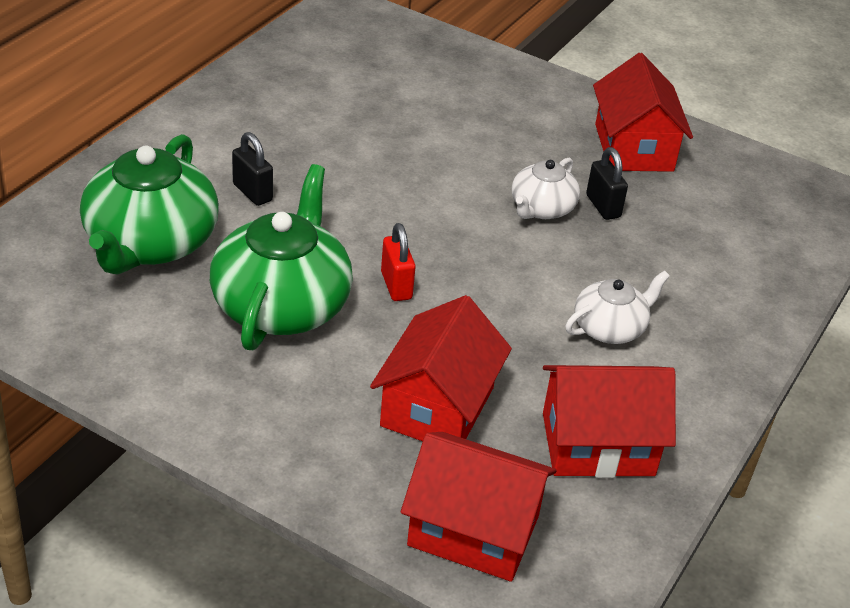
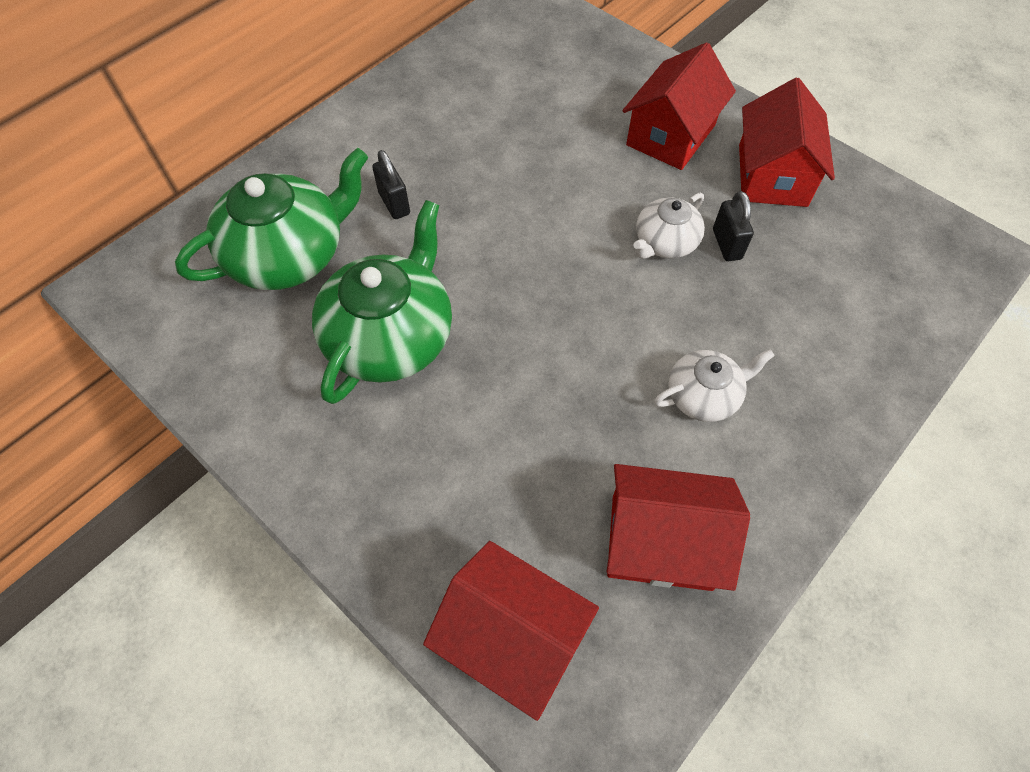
camera: 15 degrees right, 20 degrees up
(150, 243) = (289, 254): green teapot -> green teapot turned 150 degrees counterclockwise
(396, 285) = (503, 323): red padlock -> none
(437, 407) = (510, 475): red house -> red house (671, 135)

